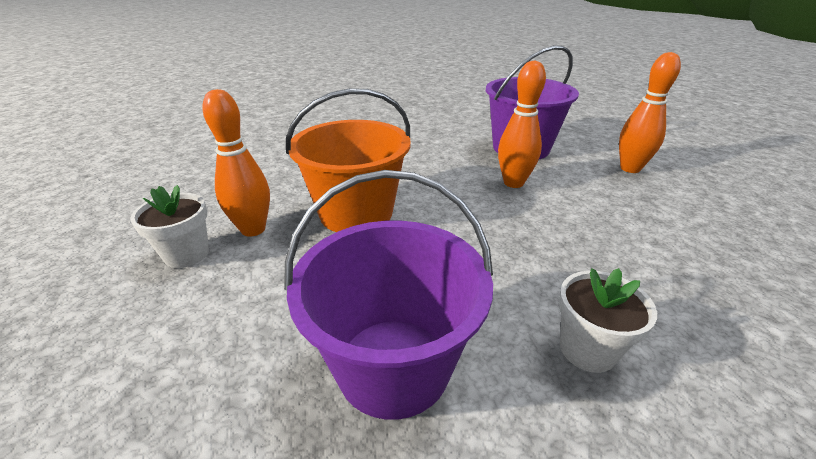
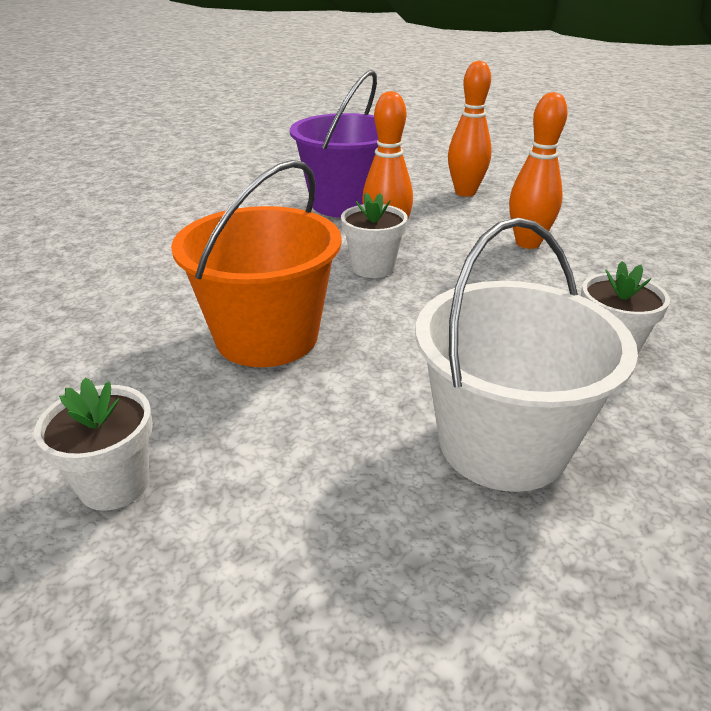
camera: 40 degrees left, 0 degrees up
(253, 229) = (163, 412): orange bowling pin -> orange bowling pin (528, 243)
(393, 365) = (502, 444): purple bucket -> white bucket
(479, 197) = (373, 268): none -> white flower pot

